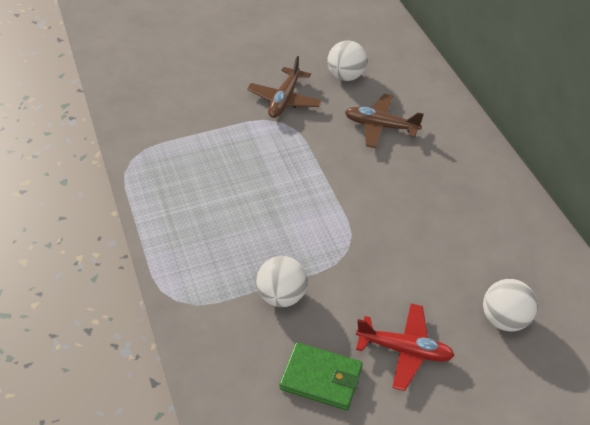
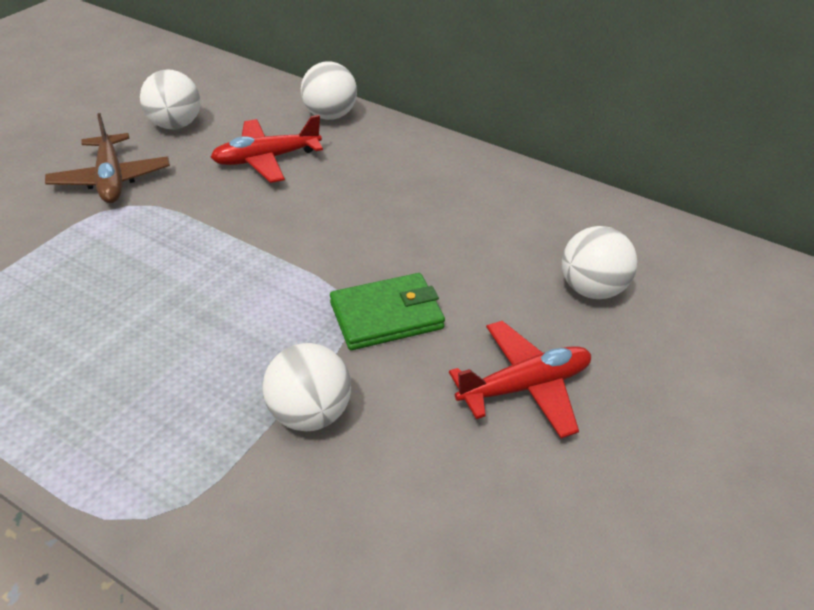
camera: 40 degrees left, 5 degrees down
(321, 378) = (458, 489): green wallet -> green wallet (386, 316)
(381, 126) = (267, 159): brown plane -> red plane
(446, 111) = (330, 115): none -> white ball

